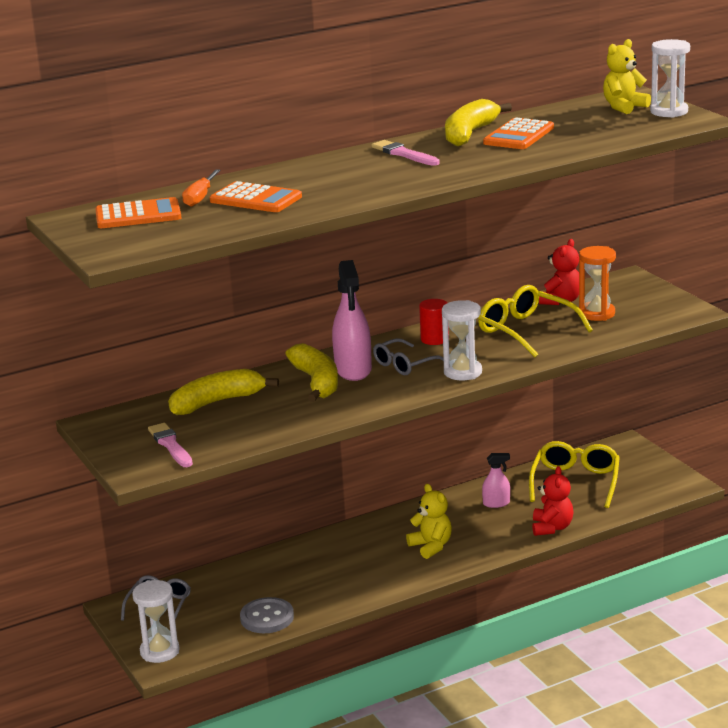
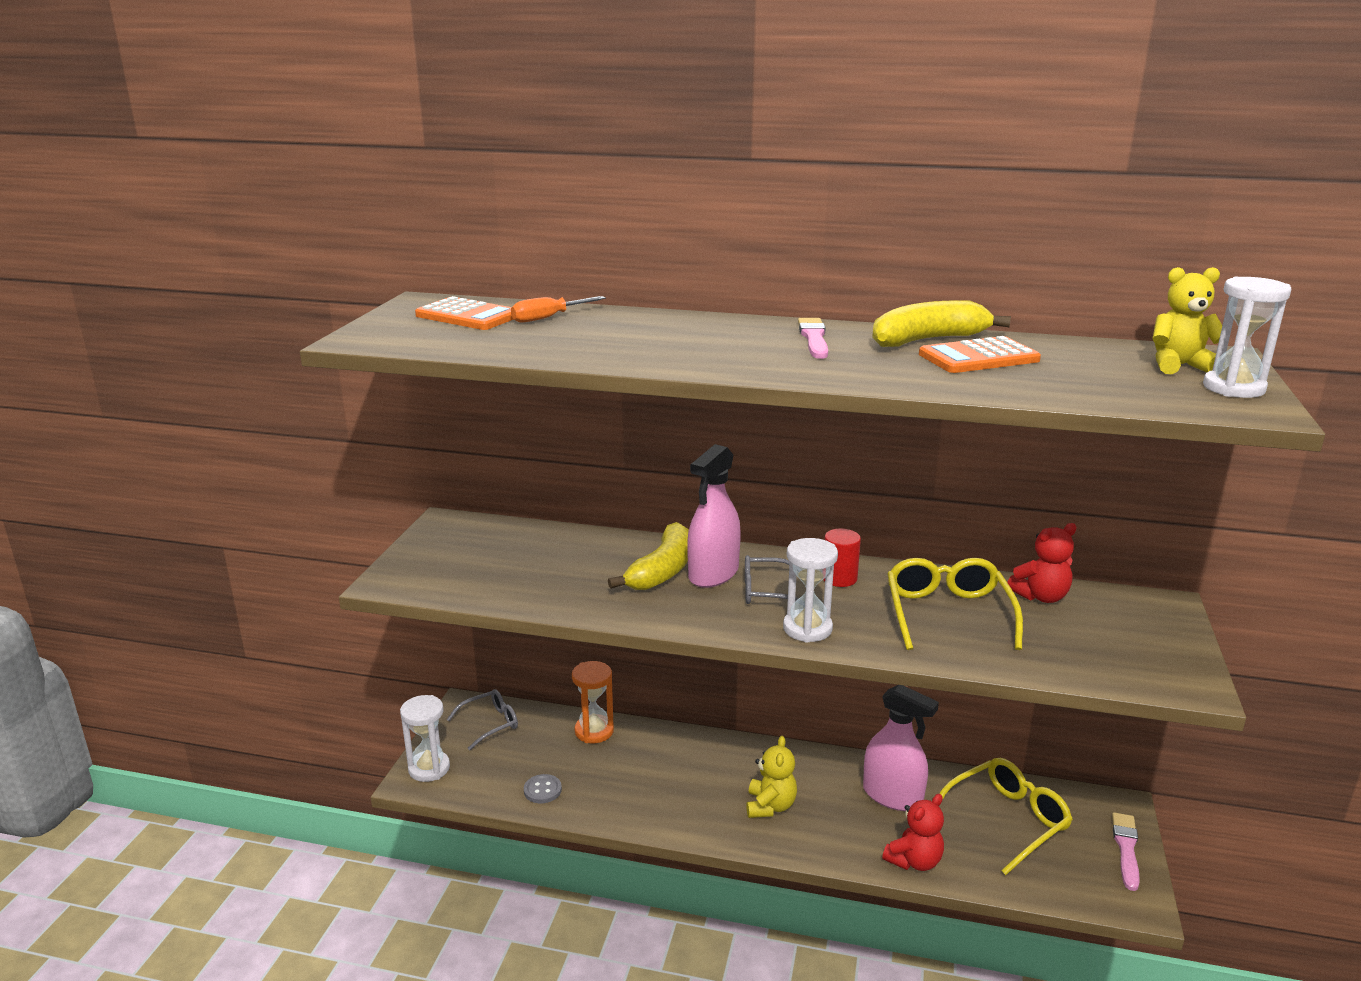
camera: 40 degrees right, 0 degrees up
(170, 445) = (452, 571): pink brush -> pink brush (1126, 849)
(217, 402) = (556, 549): yellow banana -> none
(256, 199) = (583, 334): orange calculator -> none
(267, 618) = (542, 790): grey button -> grey button, size x0.64
(496, 503) = (892, 796): pink spray bottle -> pink spray bottle, size x1.87
(597, 314) = (1061, 631): orange hourglass -> orange hourglass (594, 731)

